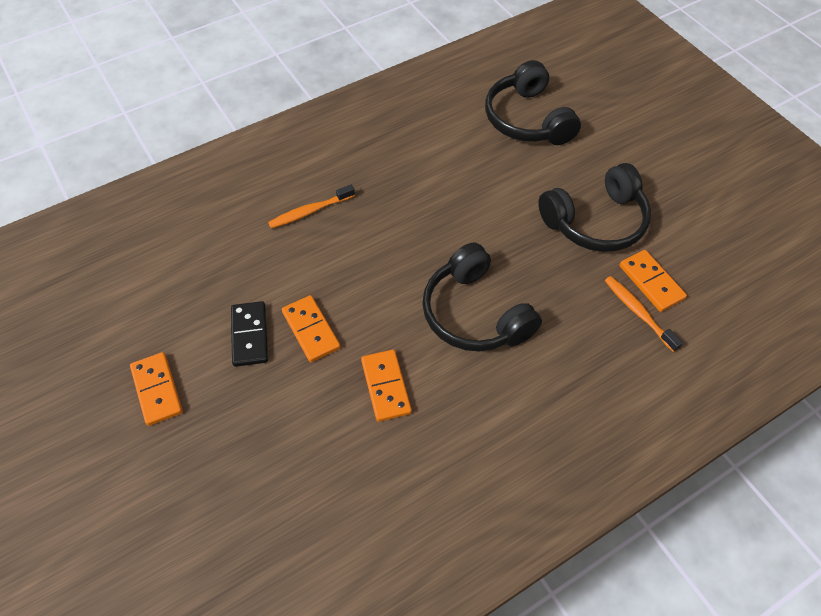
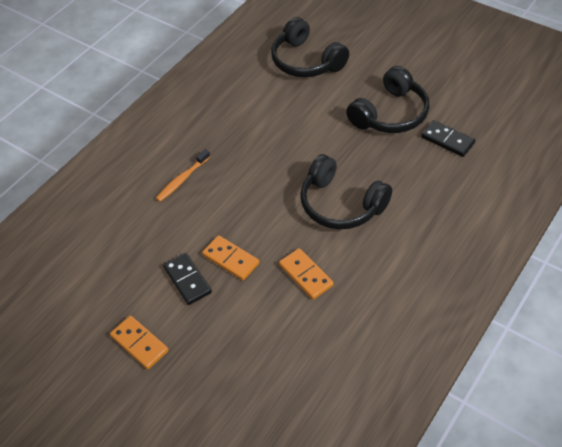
camera: 20 degrees left, 5 degrees down
(638, 312) = (449, 162): orange toothbrush -> none
(651, 282) = (447, 140): orange domino -> black domino

